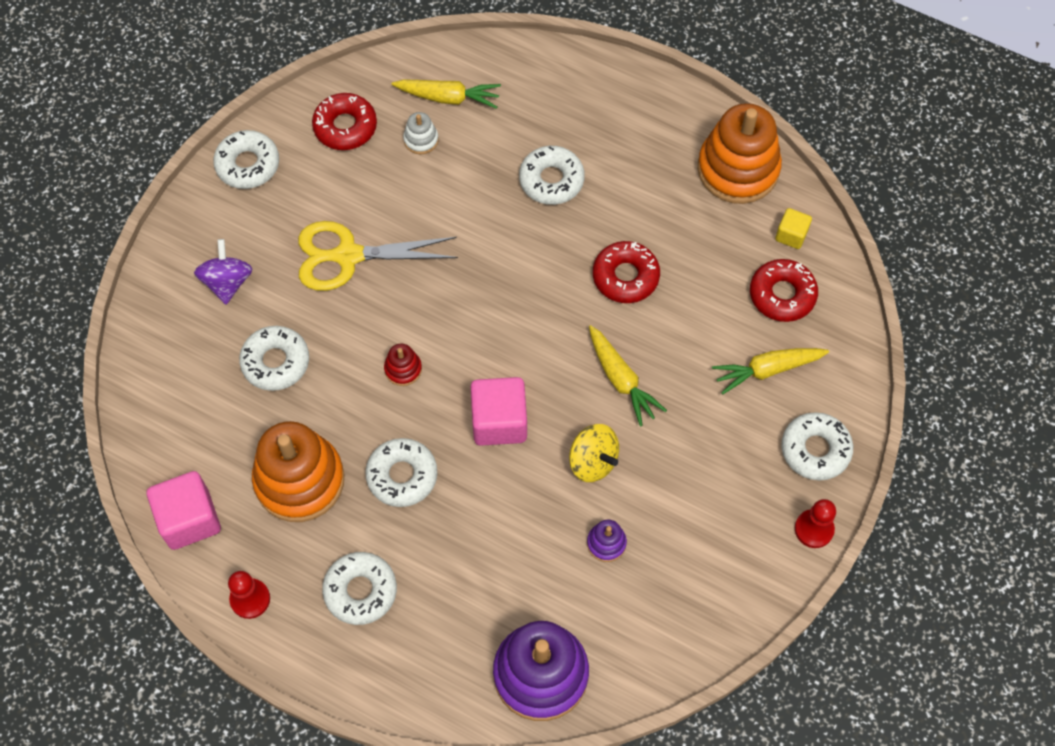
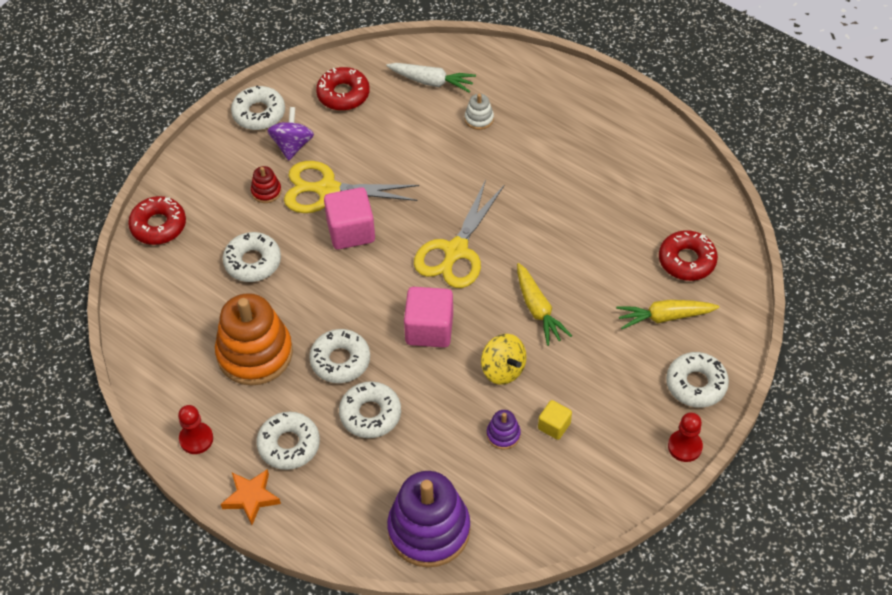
camera: 10 degrees right, 10 degrees down
(189, 519) = (158, 372): pink cube -> pink cube (351, 231)
(227, 282) = (225, 198): purple spinning top -> purple spinning top (292, 145)
(328, 664) = (251, 498): none -> orange star
(403, 369) = (356, 280): red stacking toy -> red stacking toy (266, 191)
(421, 140) = (403, 110): white stacking toy -> white stacking toy (479, 119)
(448, 98) = (431, 82): yellow carrot -> white carrot
(513, 316) = (456, 251): none -> yellow scissors
(551, 180) = (506, 152): white donut -> white donut (370, 414)
(625, 276) = (555, 231): red donut -> red donut (158, 225)
(738, 169) = (664, 161): orange stacking toy -> none
(791, 235) = (702, 216): yellow cube -> yellow cube (554, 426)

